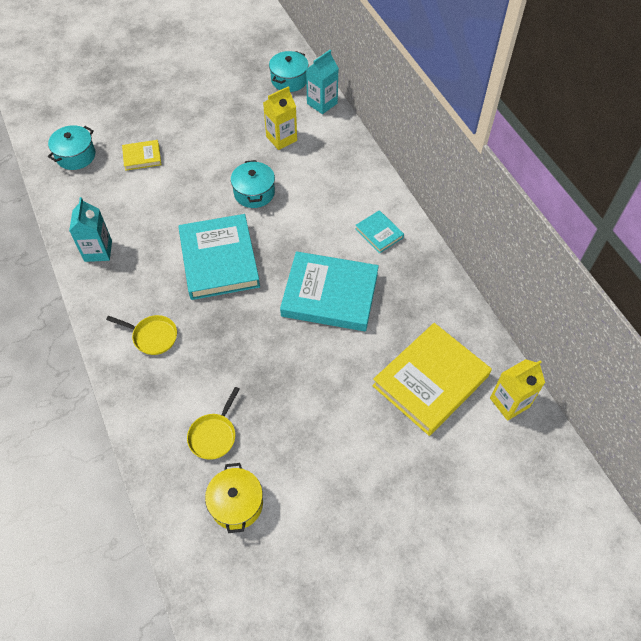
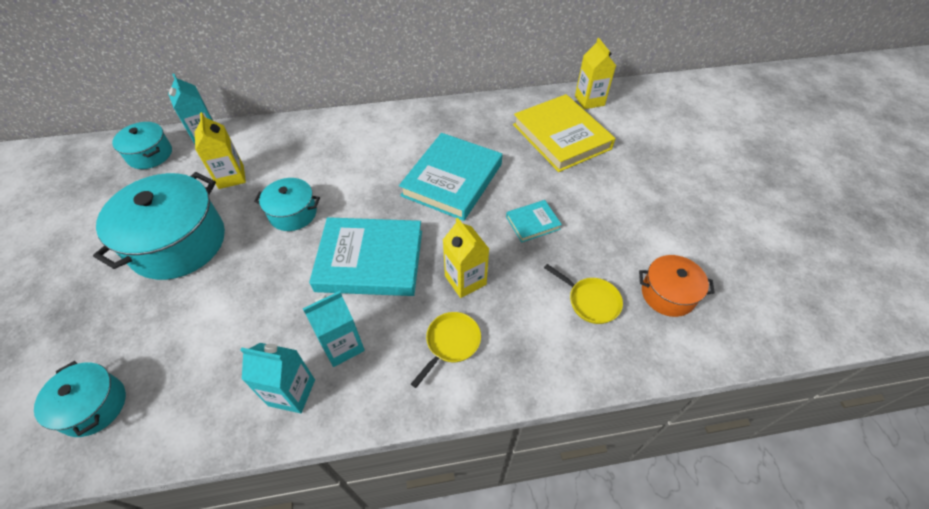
camera: 75 degrees left, 5 degrees down
(138, 267) = (342, 345): none -> turquoise carton
(142, 157) = (160, 317): yellow book -> none
(206, 137) = (178, 243): none -> turquoise pot
(214, 332) = (465, 280): none -> yellow carton
(236, 504) = (668, 294): yellow pot -> orange pot
(379, 233) = (397, 133): turquoise book -> turquoise book (533, 223)

